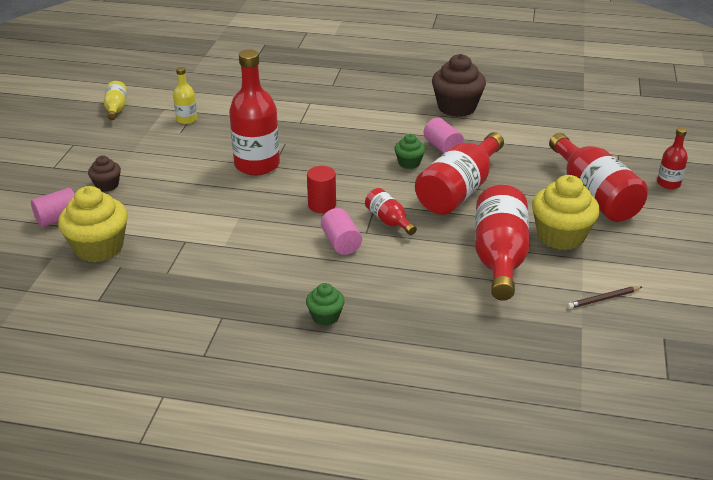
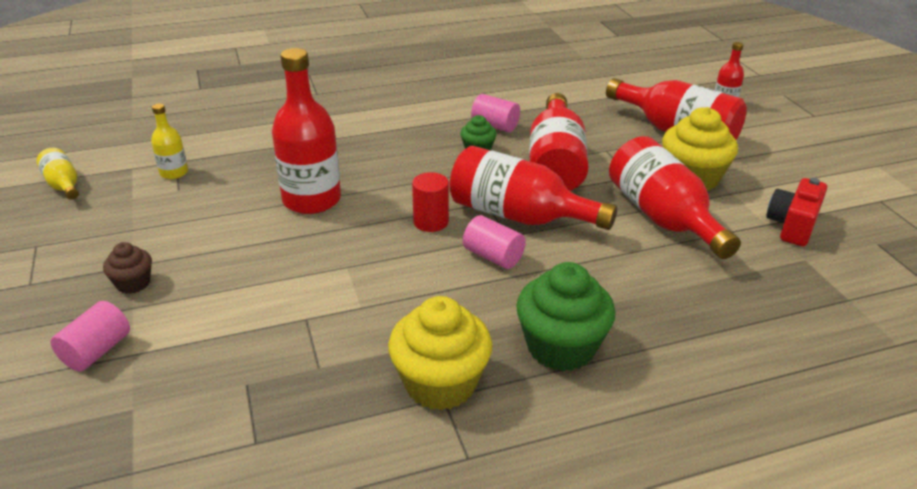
camera: 30 degrees left, 0 degrees up
(99, 248) = (194, 369): yellow cupcake -> yellow cupcake (440, 383)
(325, 316) = (561, 347): green cupcake -> green cupcake, size x1.91
(389, 221) = (518, 216): red bottle -> red bottle, size x2.00
(456, 107) = (469, 84): brown cupcake -> none
(603, 299) = (792, 225): brown pencil -> red camera

